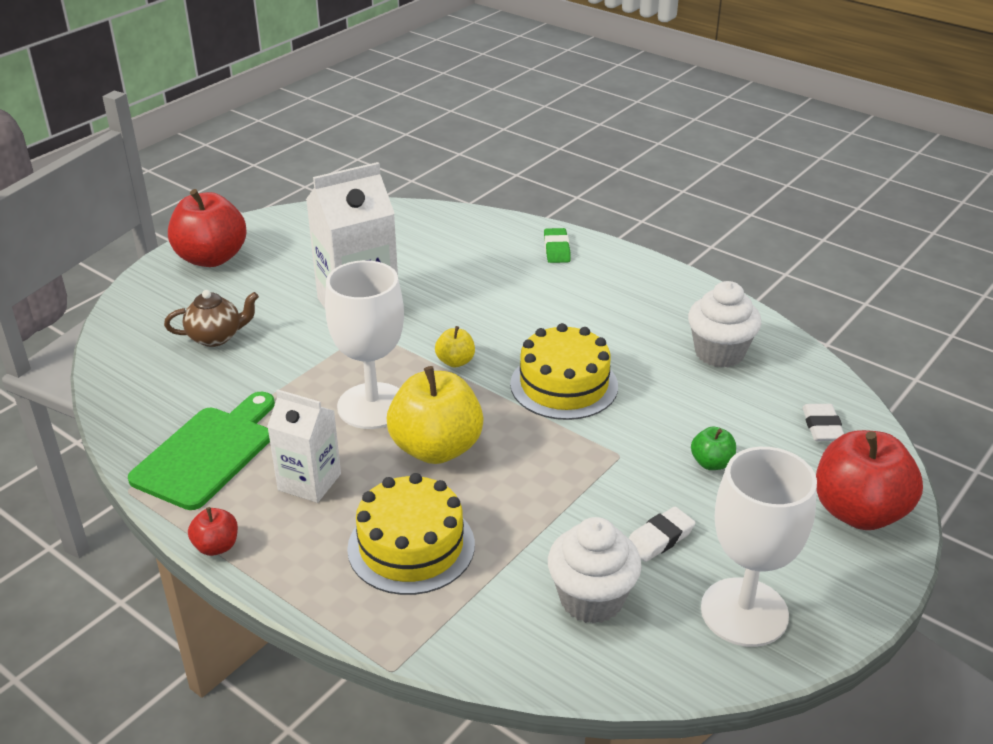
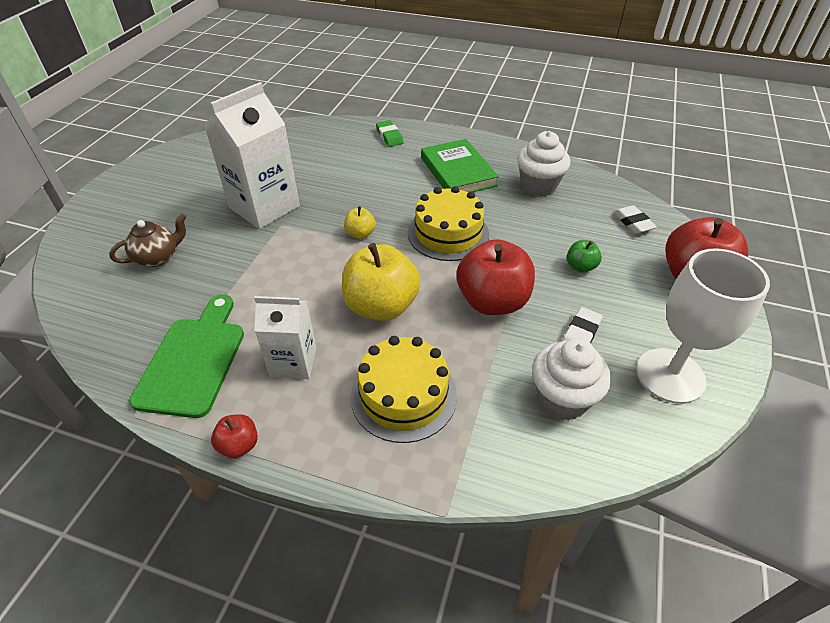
camera: 20 degrees left, 10 degrees up
(211, 258) = (126, 193): red apple -> red apple (492, 301)
(372, 406) = (314, 284): white goblet -> none
(621, 312) = (458, 172): none -> green book

